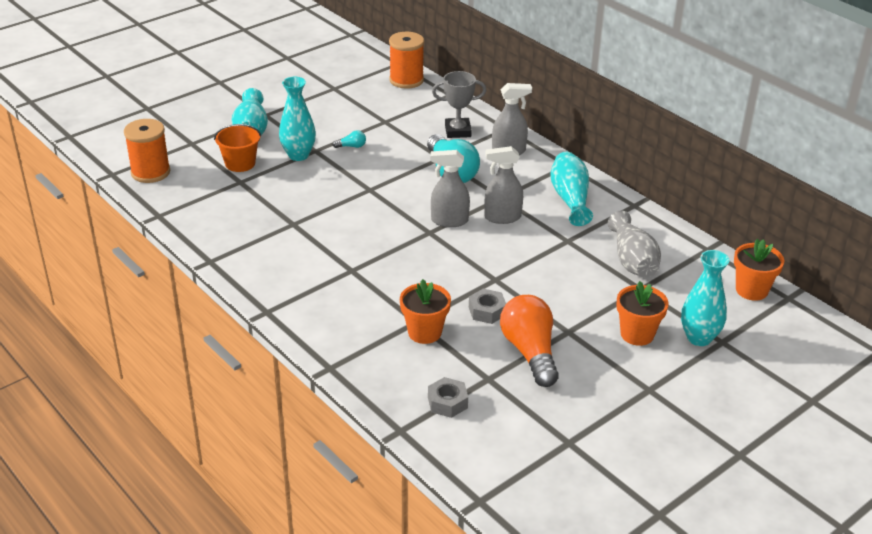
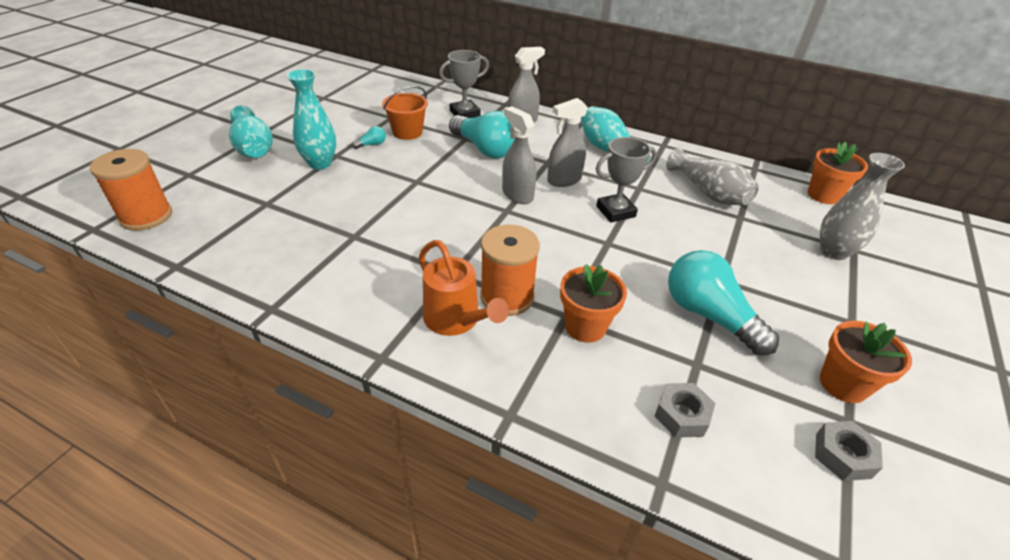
camera: 25 degrees left, 5 degrees up
(240, 163) = (257, 184): orange bucket -> orange bucket (407, 132)
(332, 302) = (456, 320): none -> orange watering can
(406, 80) = (388, 81): orange spool -> orange spool (507, 297)
(449, 221) = (517, 194): grey spray bottle -> grey spray bottle turned 75 degrees clockwise
(487, 311) = (628, 280): grey nut -> grey nut (842, 455)
(526, 256) = (615, 211): none -> grey trophy
(530, 352) = (709, 315): orange light bulb -> turquoise light bulb
(637, 334) = (782, 264): orange flower pot -> orange flower pot (843, 384)
(699, 338) = (833, 252): turquoise vase -> grey vase

